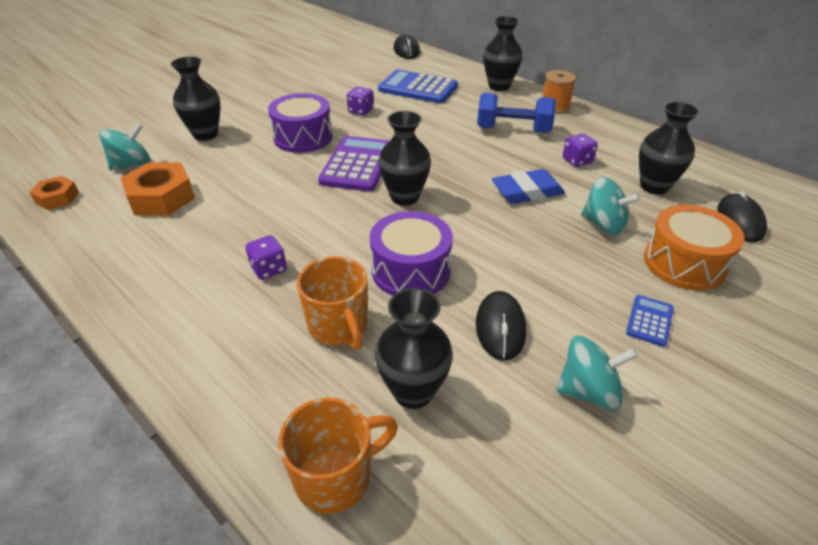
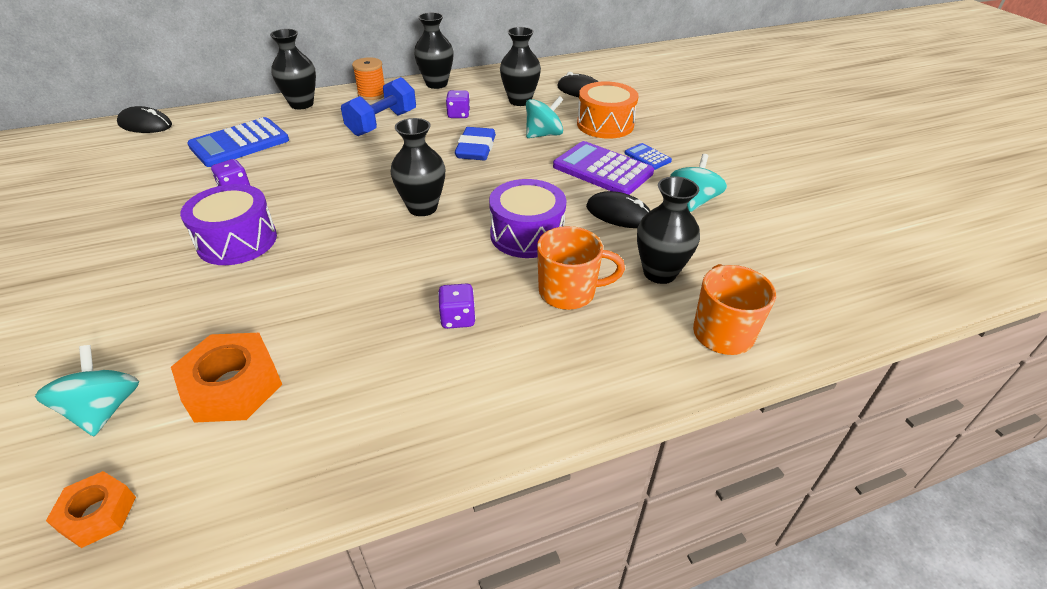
camera: 65 degrees left, 0 degrees up
(205, 134) = (119, 320): black vase -> black vase (436, 84)
(357, 164) = (338, 219): purple calculator -> purple calculator (602, 170)

